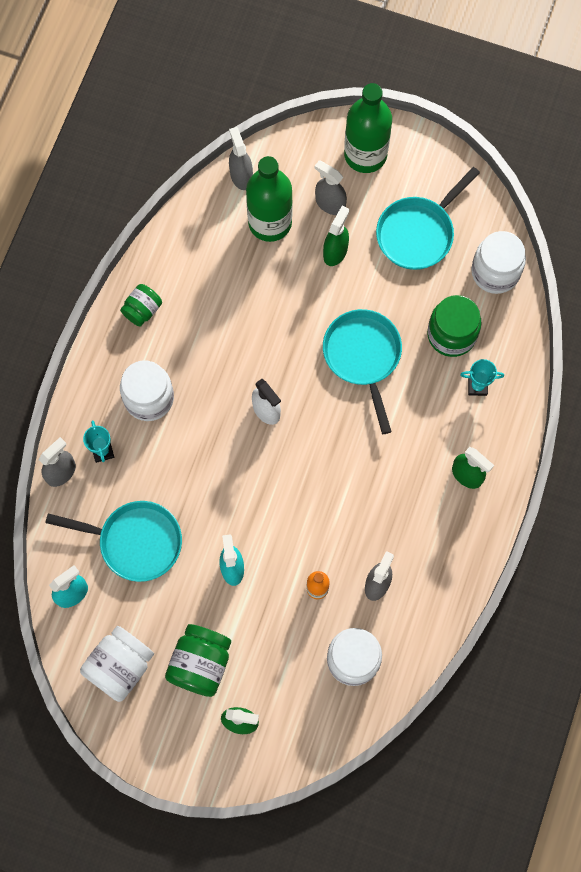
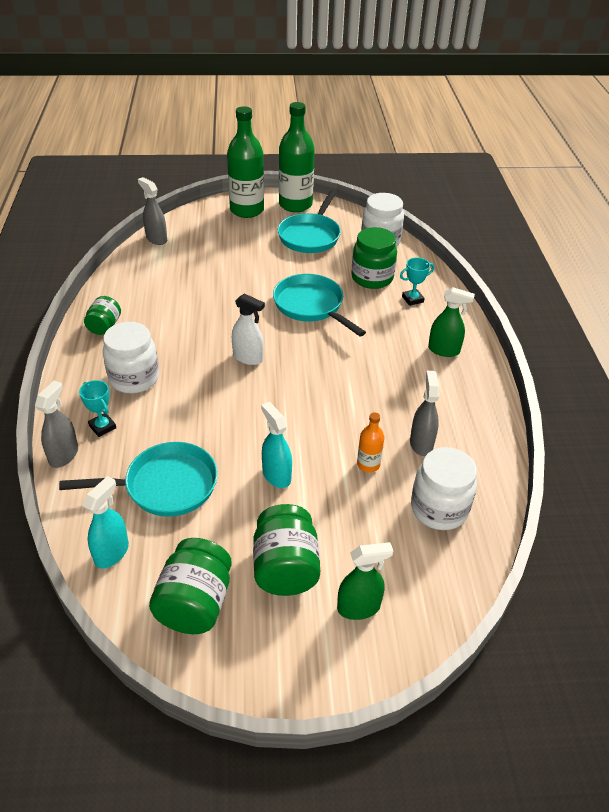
camera: 25 degrees left, 30 degrees down
(120, 666) = (195, 603): white jar -> green jar
(270, 222) = (192, 256): green bottle -> green bottle (295, 205)
(330, 204) = (234, 237): grey spray bottle -> none
(335, 252) = (253, 258): green spray bottle -> none

